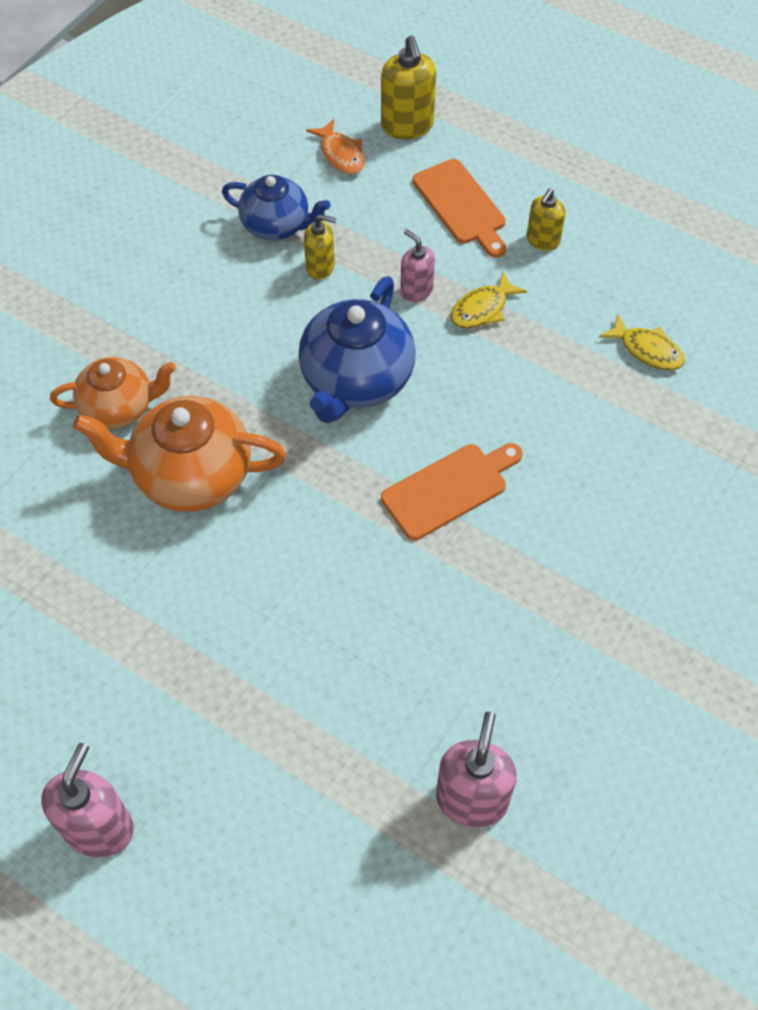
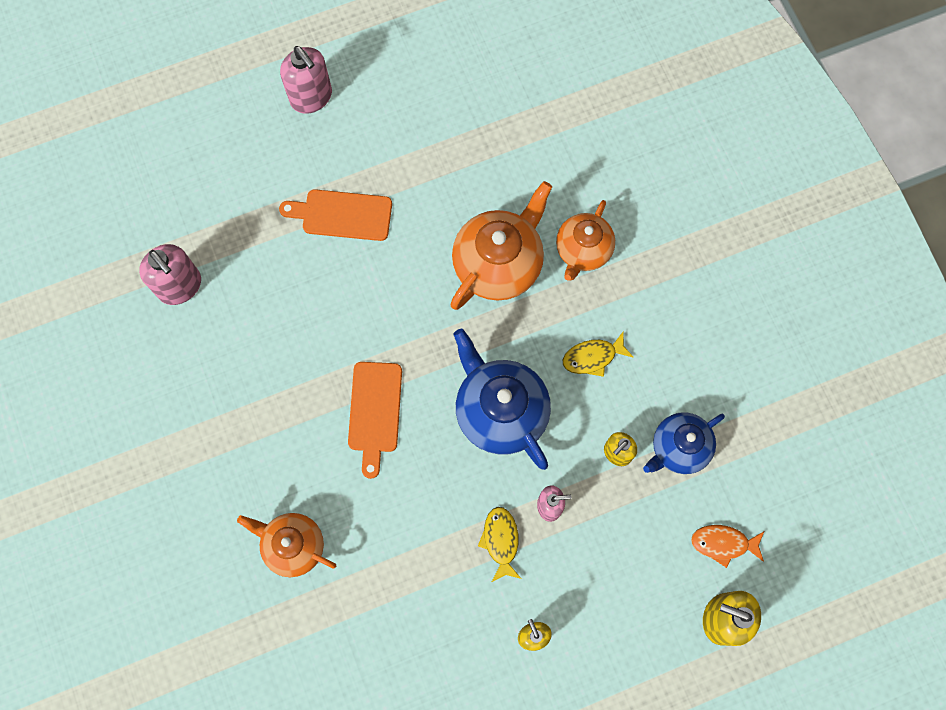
camera: 125 degrees right, 15 degrees up
(461, 206) = (608, 599): orange cutting board -> orange cutting board (342, 215)
(644, 474) = (293, 545): none -> orange teapot
(647, 350) = (383, 631): yellow fish -> yellow fish (593, 357)

